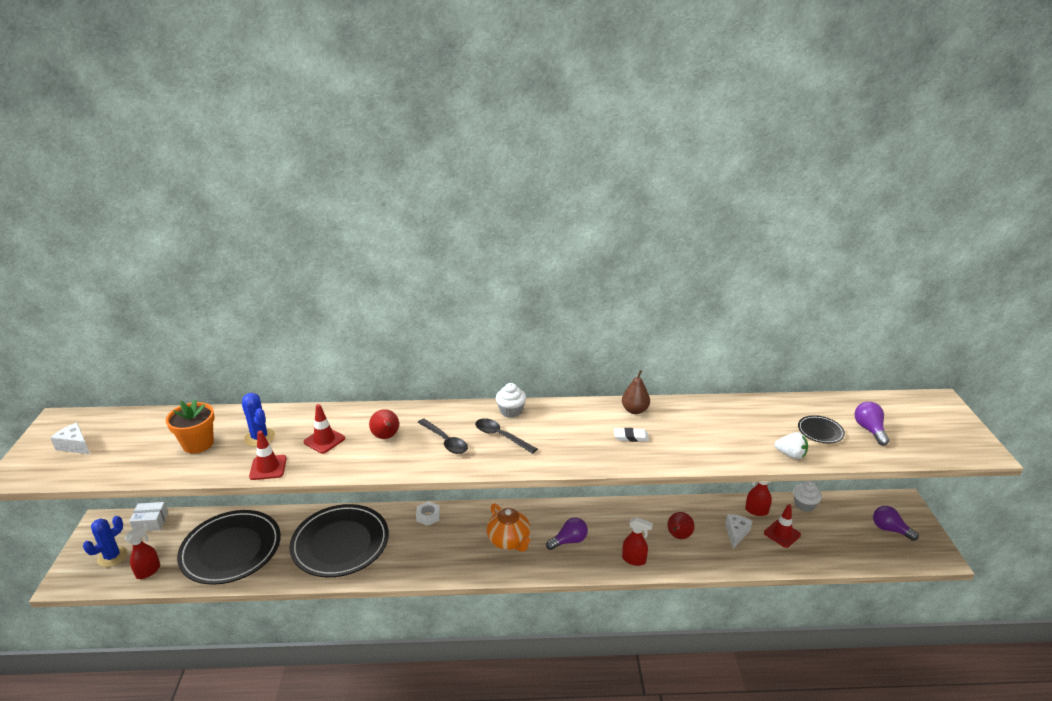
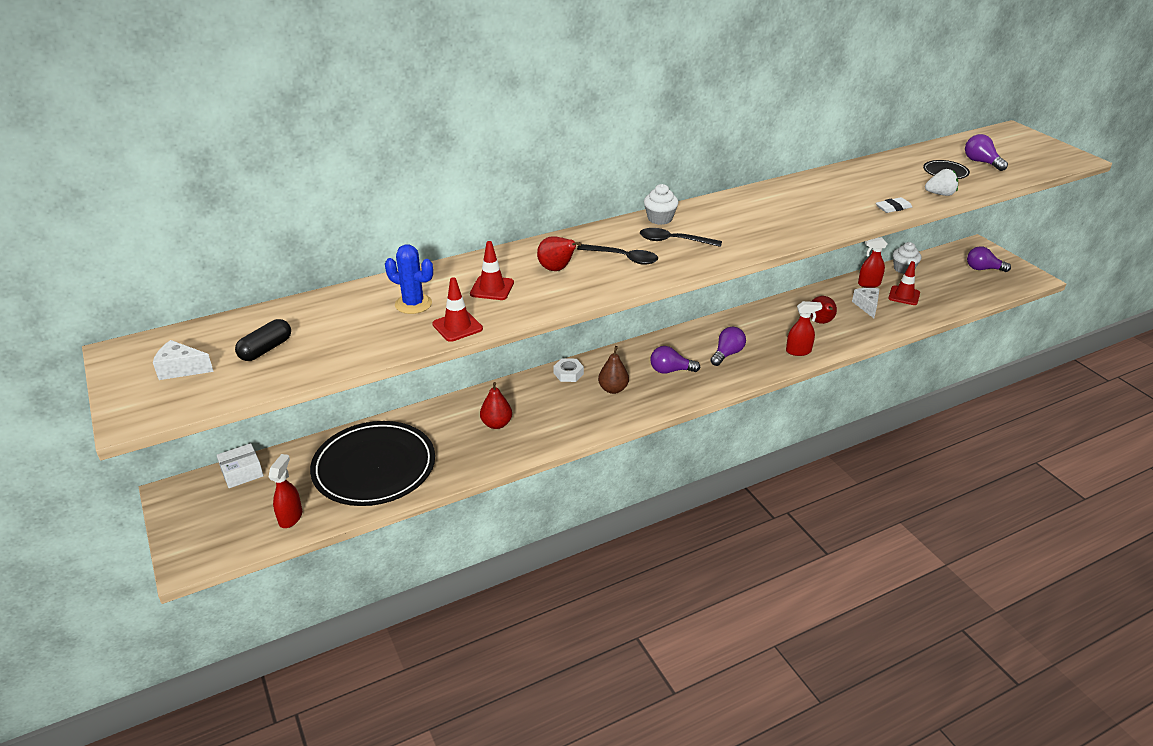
camera: 25 degrees left, 5 degrees up
(112, 556) = (227, 519): blue cactus -> none
(135, 446) = (266, 349): none -> black capsule
(198, 444) = (344, 328): orange flower pot -> none
(340, 543) = (496, 424): black plate -> red pear
(509, 541) = (670, 370): orange teapot -> purple light bulb
(631, 437) = (795, 213): white eraser -> white eraser (893, 208)
(635, 410) = (775, 192): brown pear -> brown pear (613, 389)

